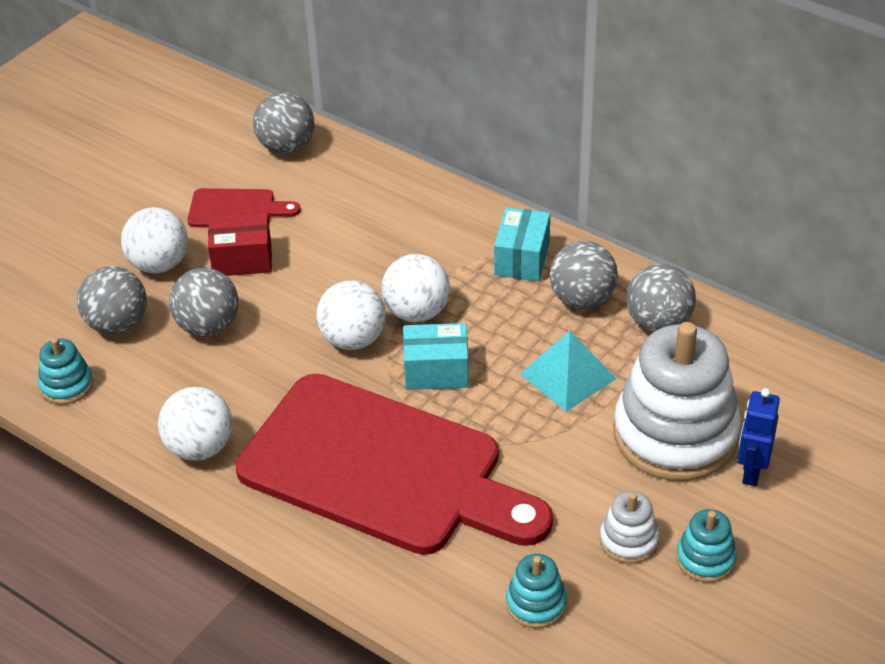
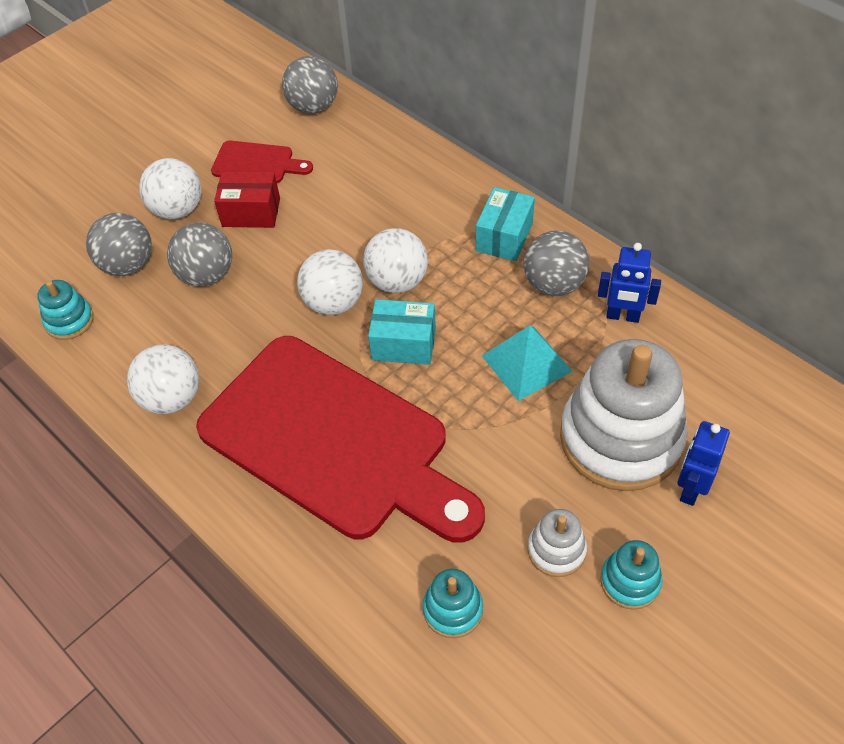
camera: 10 degrees right, 10 degrees up
(658, 322) = (622, 316): grey ball -> blue robot

